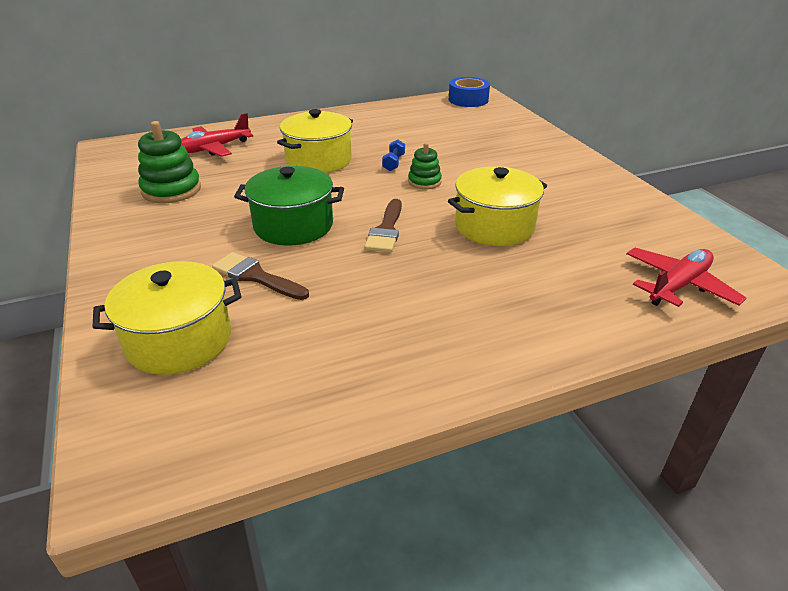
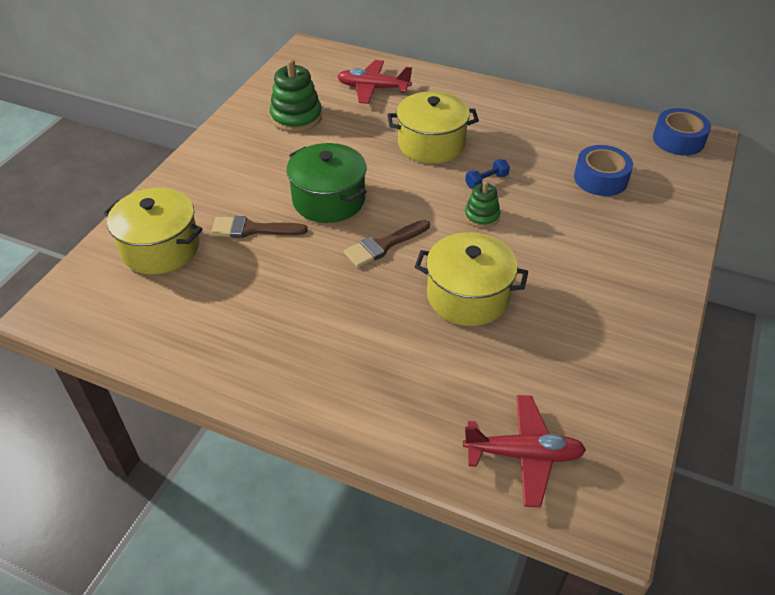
camera: 45 degrees right, 10 degrees up
(256, 276) = (253, 229): brown brush -> brown brush turned 75 degrees counterclockwise
(460, 133) = (600, 179): none -> blue tape

